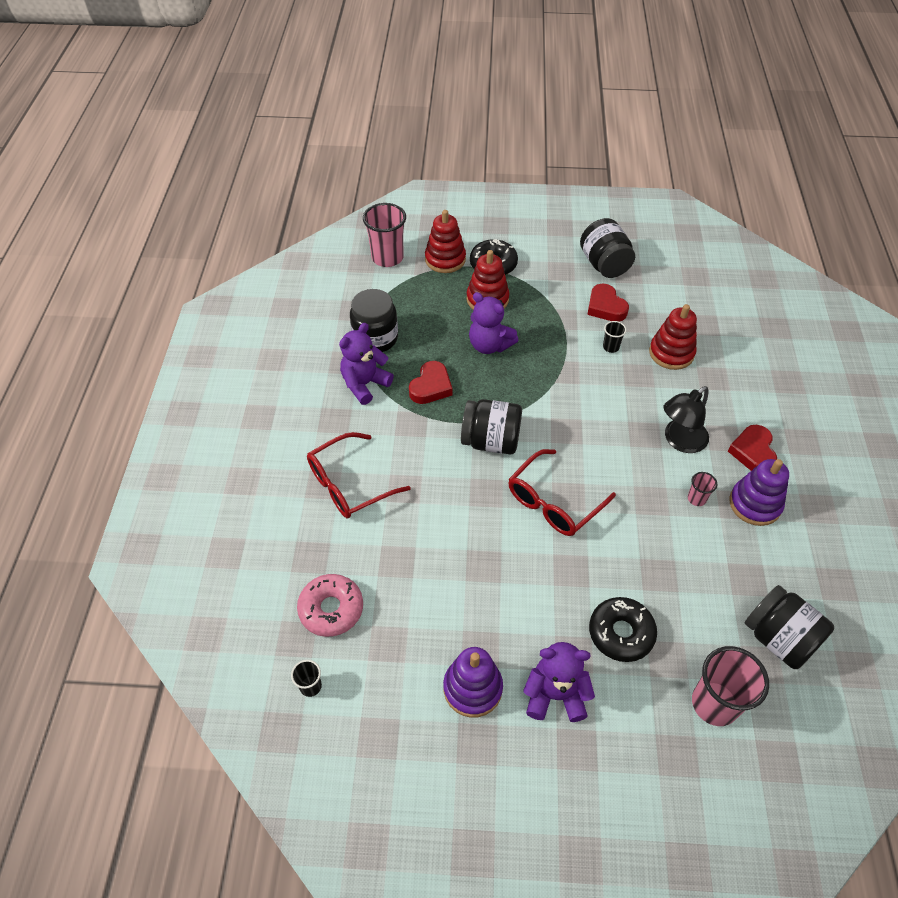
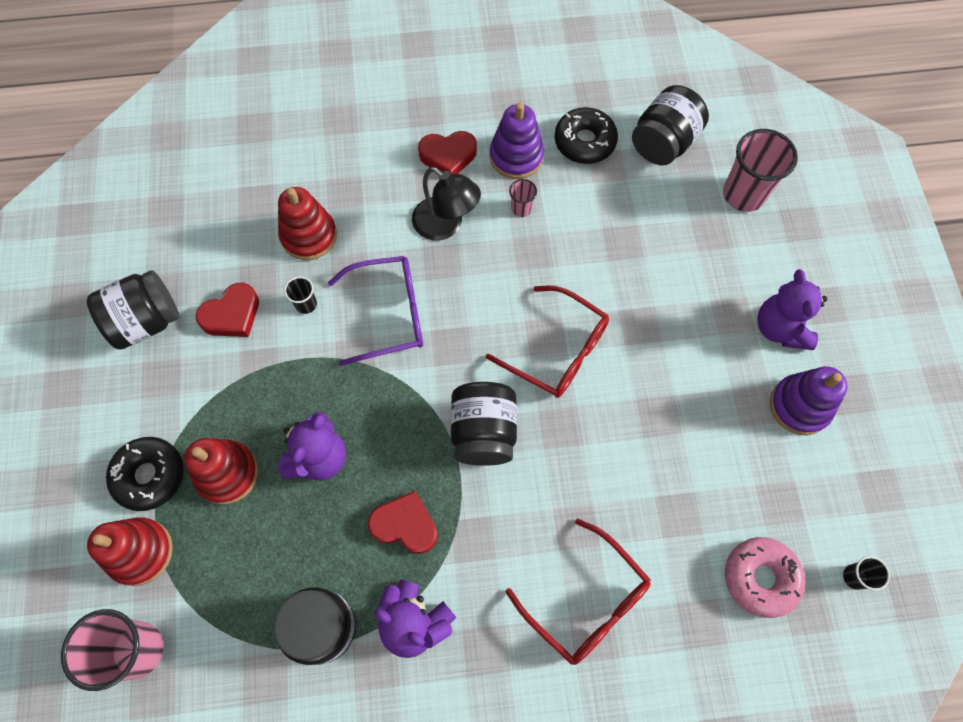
camera: 100 degrees left, 15 degrees up
(598, 395) = (389, 314): none -> purple glasses
(621, 633) = (698, 274): black donut -> black donut (584, 142)

